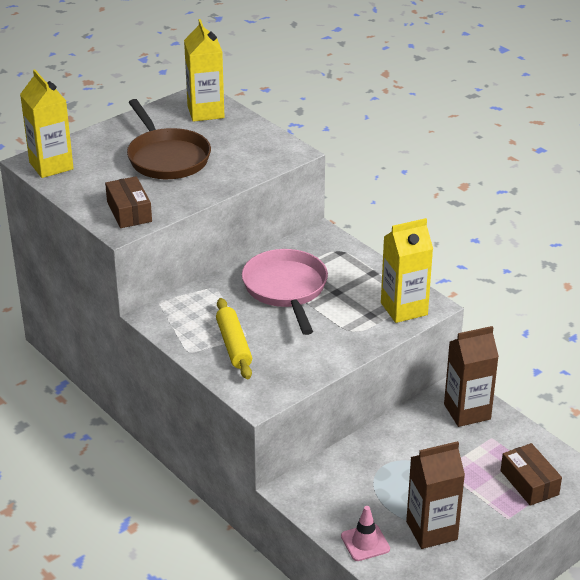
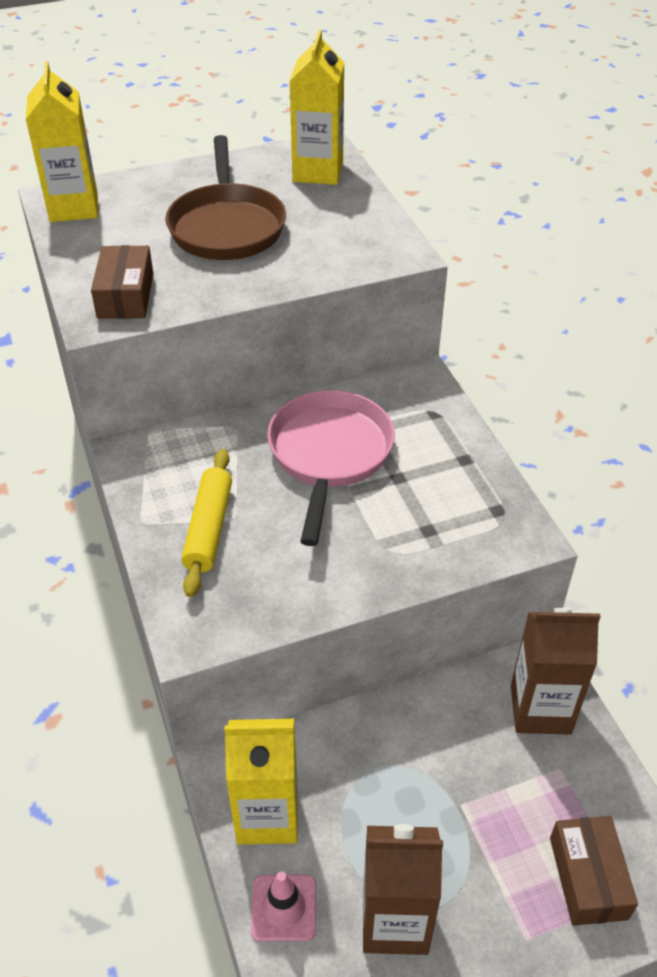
camera: 20 degrees right, 10 degrees up
(404, 309) = (483, 533): yellow carton -> yellow carton (267, 815)

